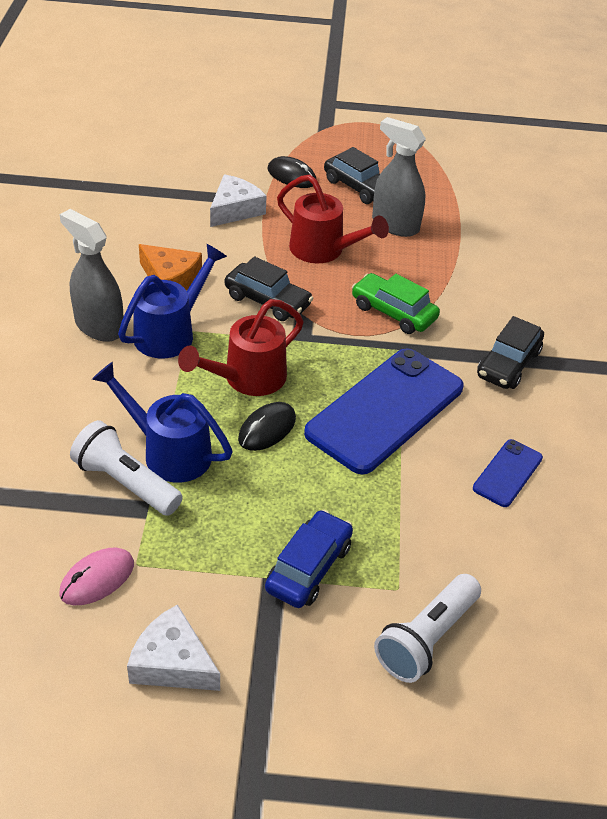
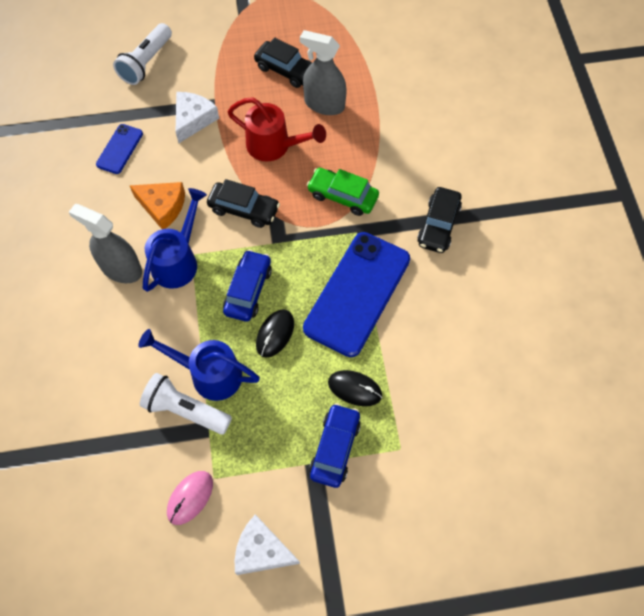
camera: 10 degrees left, 20 degrees up
(247, 379) = (248, 290): red watering can -> blue car
(291, 176) = (229, 71): black mouse -> black mouse (355, 389)
(426, 639) = (428, 484): white flashlight -> white flashlight (146, 63)
(508, 473) = (456, 328): blue phone -> blue phone (120, 149)

